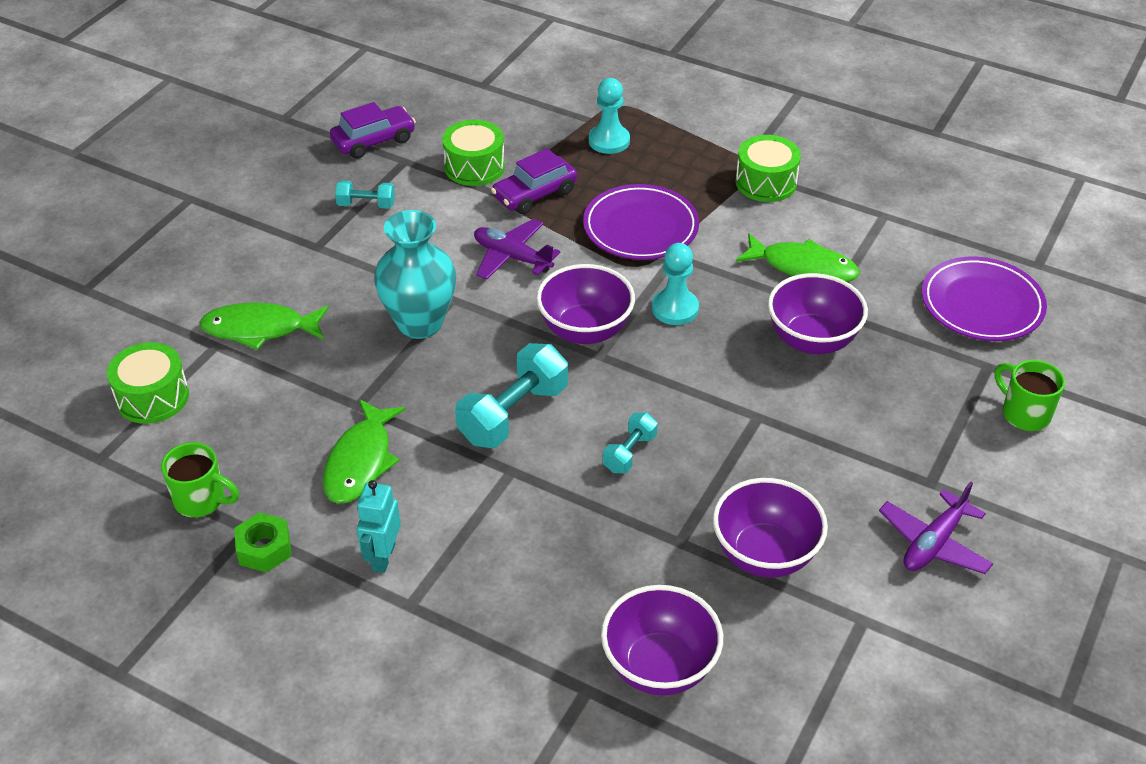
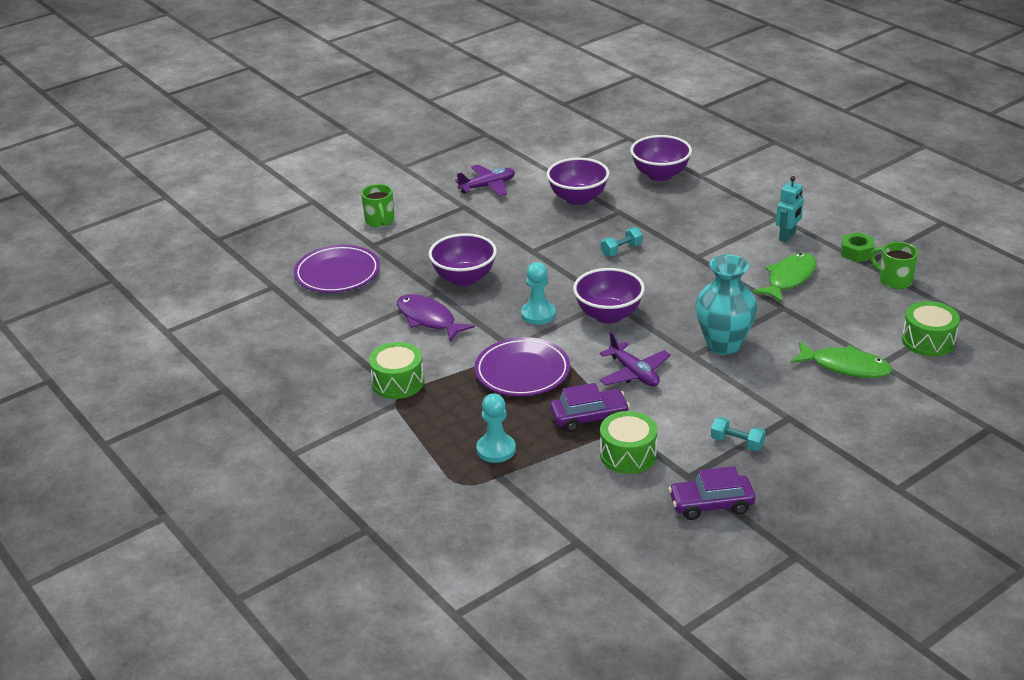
camera: 155 degrees left, 10 degrees down
(513, 414) = (682, 281): turquoise dumbbell -> none
(803, 267) = (428, 319): green fish -> purple fish

